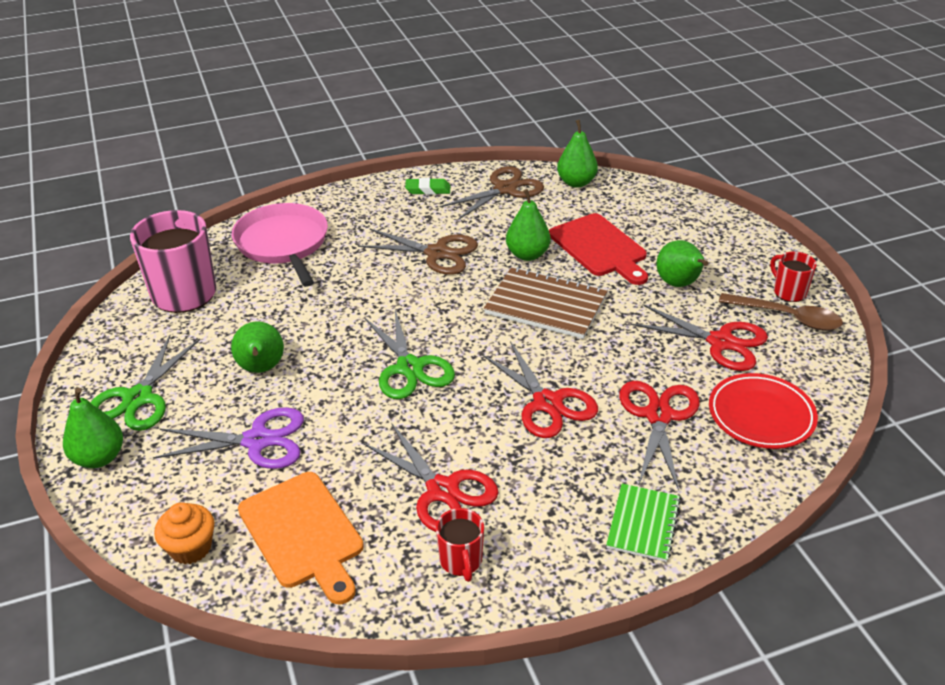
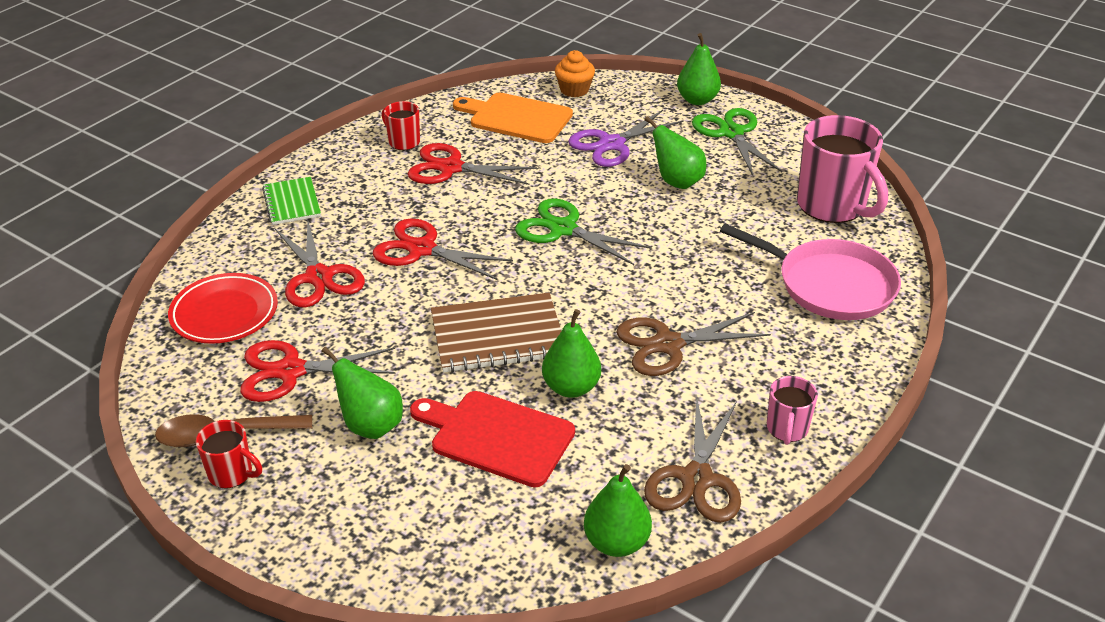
camera: 145 degrees right, 0 degrees up
(428, 190) = (787, 429): green eraser -> pink mug

